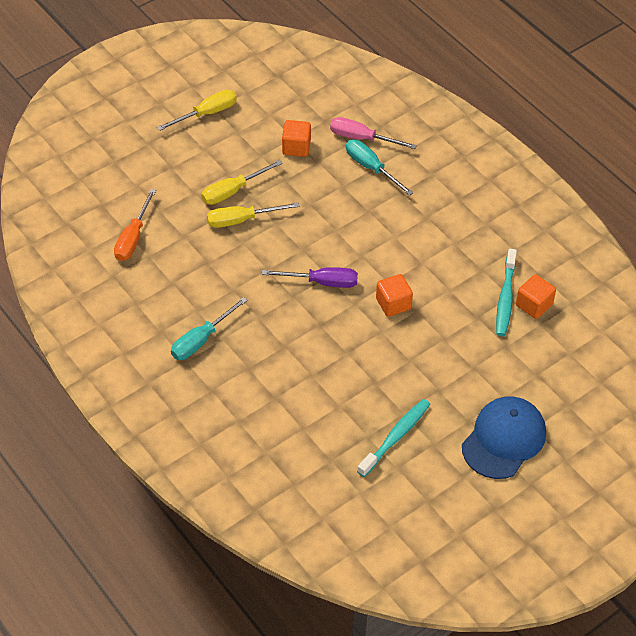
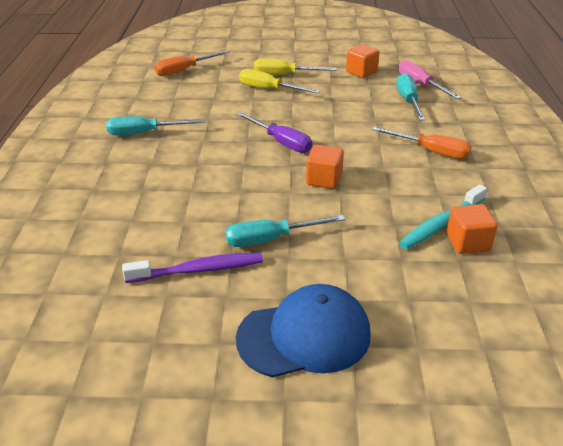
camera: 40 degrees right, 15 degrees down
(207, 113) = (319, 39): yellow screwdriver -> none
(396, 437) = (199, 270): turquoise toothbrush -> purple toothbrush
(413, 382) = (271, 239): none -> turquoise screwdriver
(440, 224) = (431, 151): none -> orange screwdriver

